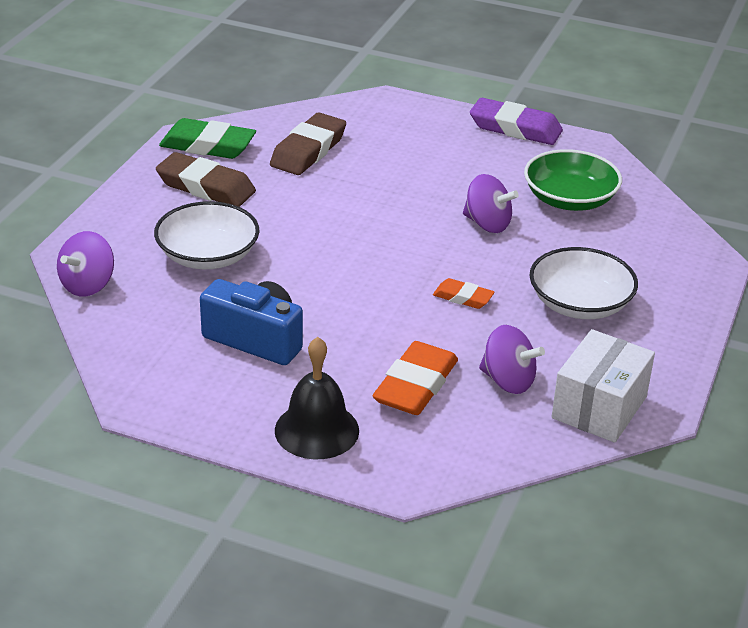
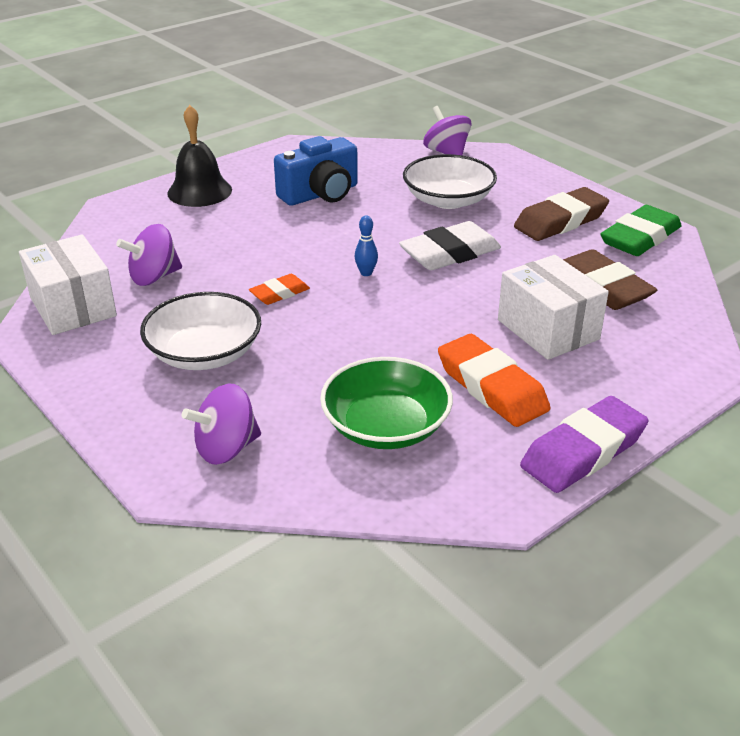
camera: 120 degrees right, 0 degrees up
(315, 229) = (450, 253): none -> white eraser
(388, 263) = (366, 273): none -> blue bowling pin
(392, 162) = (548, 329): none -> white box
(416, 385) = (198, 238): orange eraser -> orange eraser (491, 387)
(487, 224) = (383, 349): purple spinning top -> purple spinning top (226, 448)

